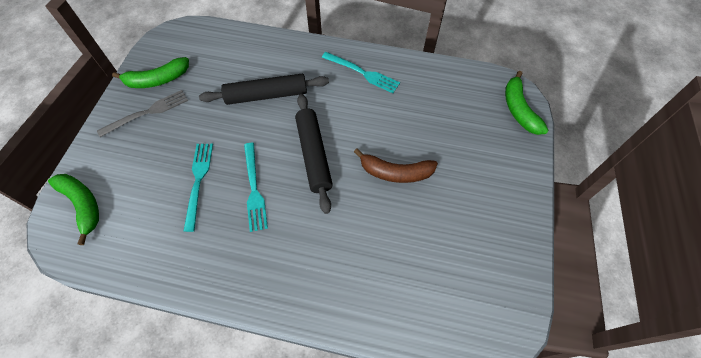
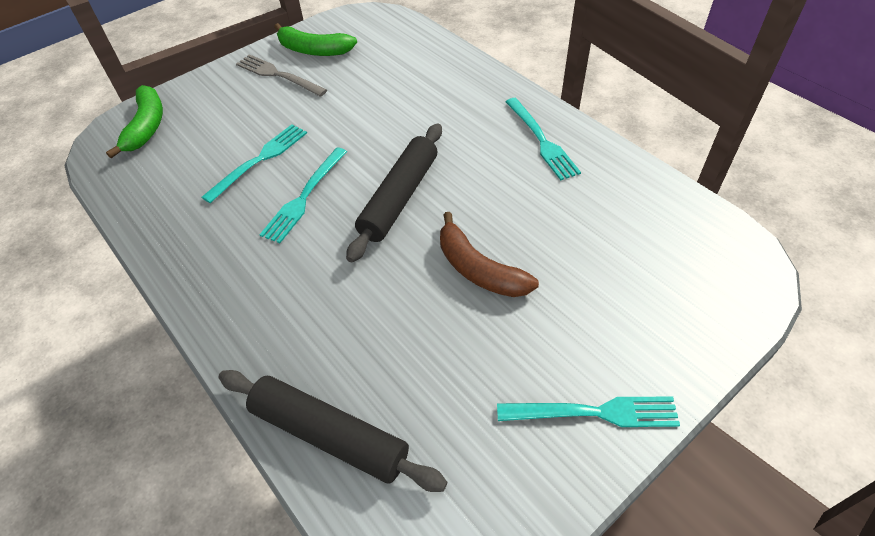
camera: 40 degrees right, 10 degrees down
(148, 112) = (277, 75): grey fork -> grey fork turned 150 degrees counterclockwise
(266, 95) = (406, 112): black rolling pin -> black rolling pin (329, 435)
(510, 212) = (596, 412): none -> turquoise fork
(519, 109) = (736, 290): green banana -> none

